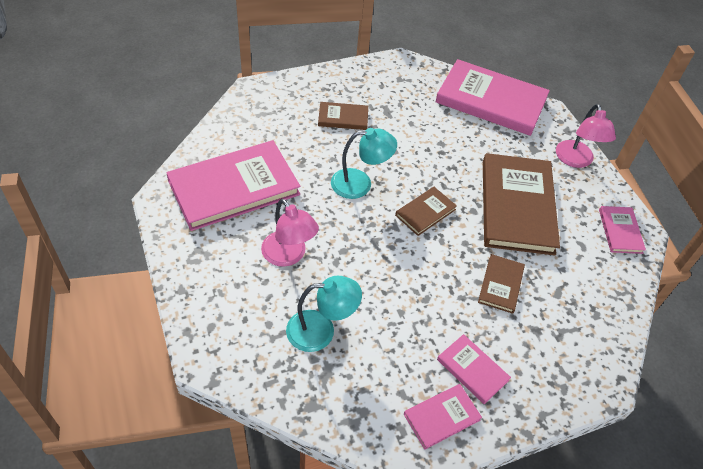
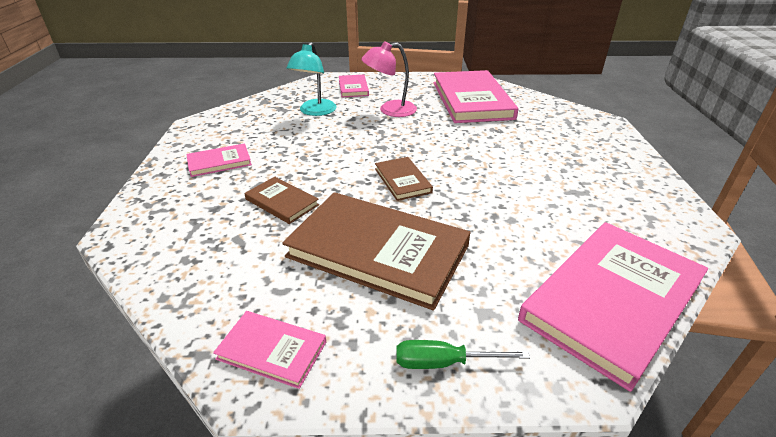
camera: 115 degrees right, 15 degrees down
(343, 118) = (562, 161): brown book -> none
(360, 184) = (457, 152): turquoise lamp -> none
(441, 417) = (202, 140): pink book -> pink book (353, 88)
(576, 160) = (444, 363): pink lamp -> green screwdriver

